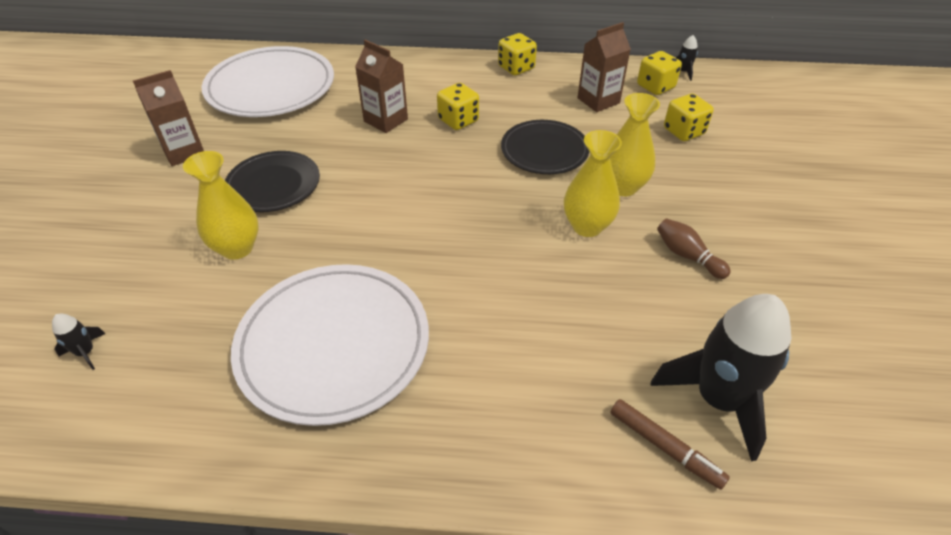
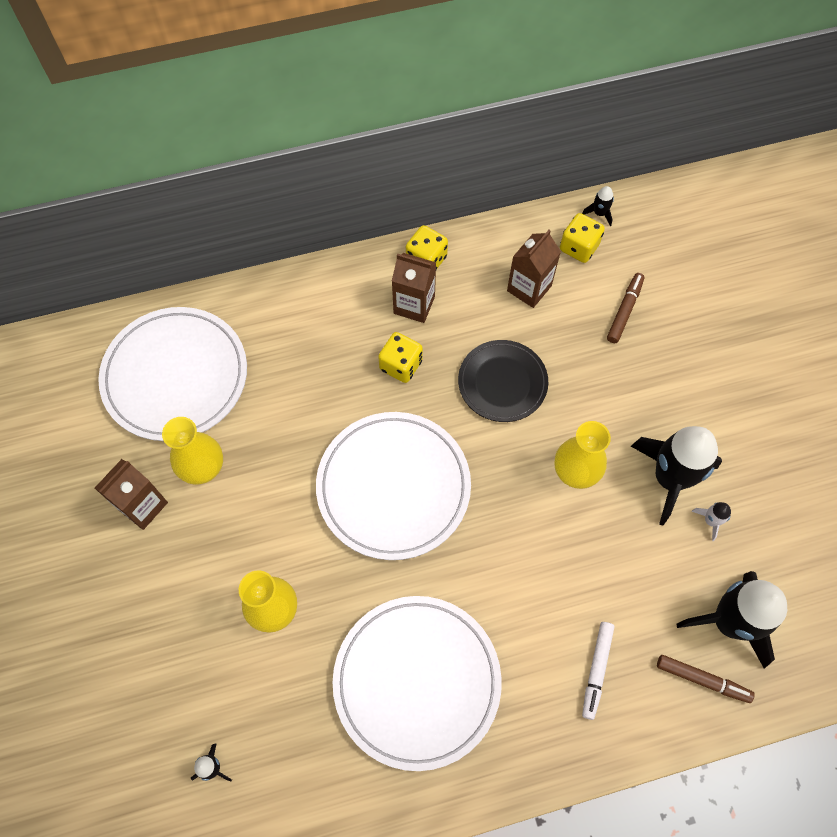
camera: 20 degrees left, 20 degrees up
(273, 185) = (262, 519): black plate -> none
(386, 120) = (327, 389): brown carton -> brown carton (414, 305)
(404, 193) = (393, 487): none -> white plate
(536, 396) = (596, 670): none -> white marker
(623, 187) = (591, 409): yellow vase -> yellow vase (203, 468)
(683, 131) = (624, 311): yellow dice -> brown marker
(687, 256) = (669, 478): brown bowling pin -> black rocket
(723, 301) = (710, 521): none -> white rocket

